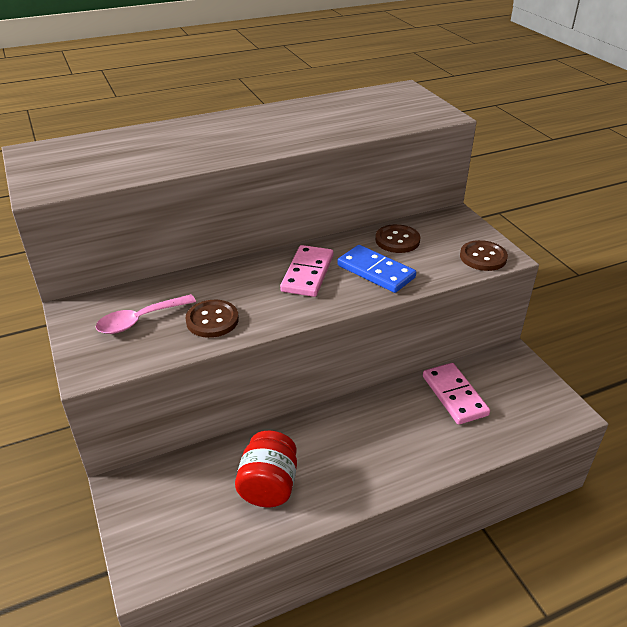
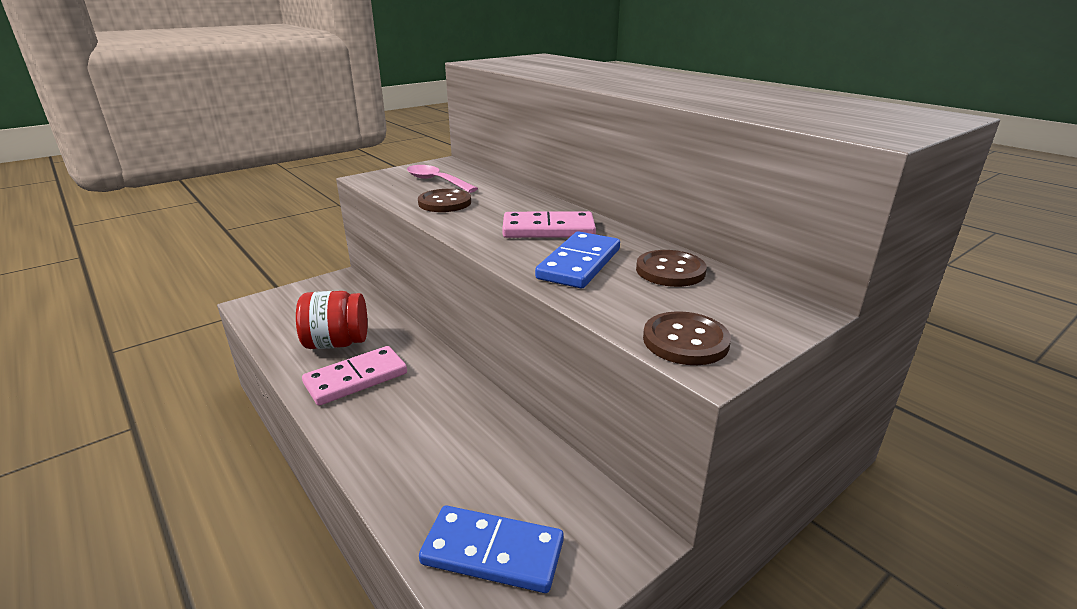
camera: 75 degrees right, 10 degrees down
(454, 395) = (504, 465): pink domino -> pink domino (356, 378)
(522, 410) = (493, 552): none -> blue domino

